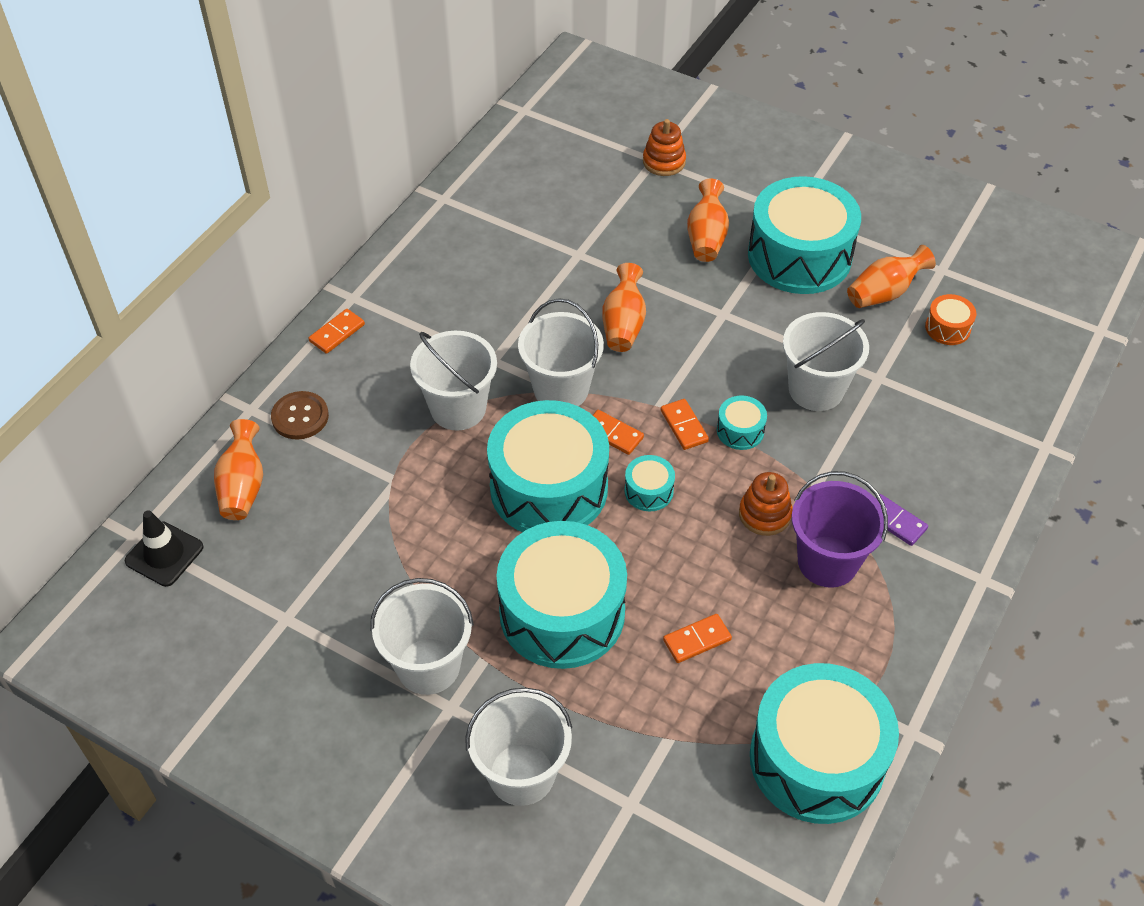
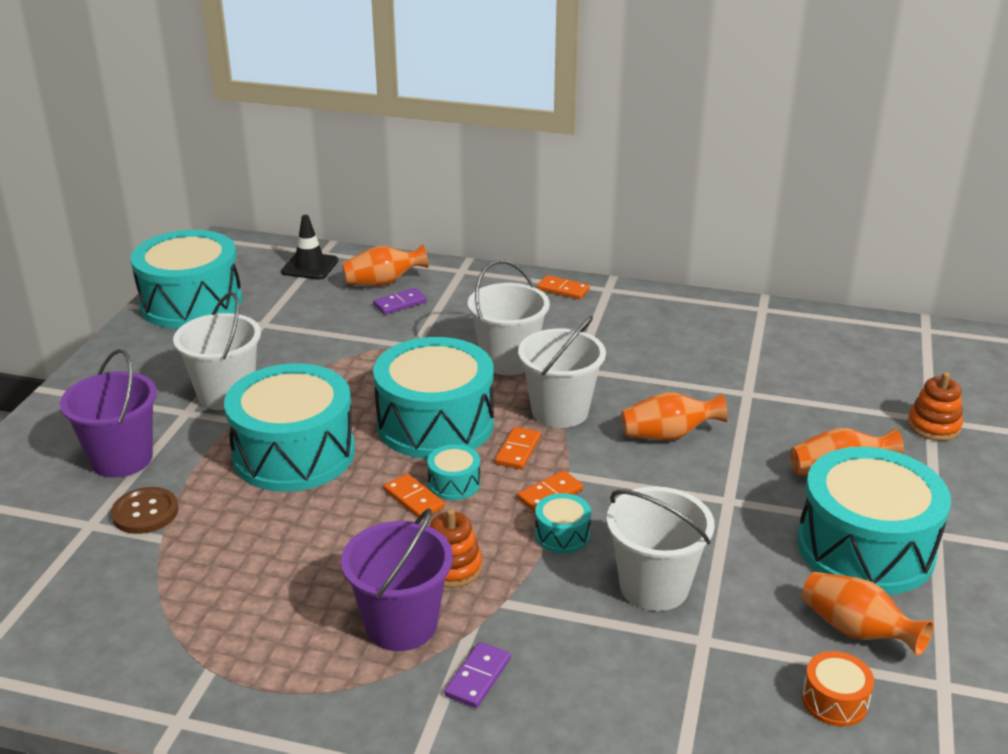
camera: 75 degrees right, 20 degrees down
(300, 417) = (463, 291): brown button -> brown button (145, 512)
(300, 478) = (400, 303): none -> purple domino
(521, 774) = (121, 459): white bucket -> purple bucket
(697, 640) = (277, 540): orange domino -> orange domino (414, 499)
(817, 759) = (140, 645): turquoise drum -> turquoise drum (191, 303)

